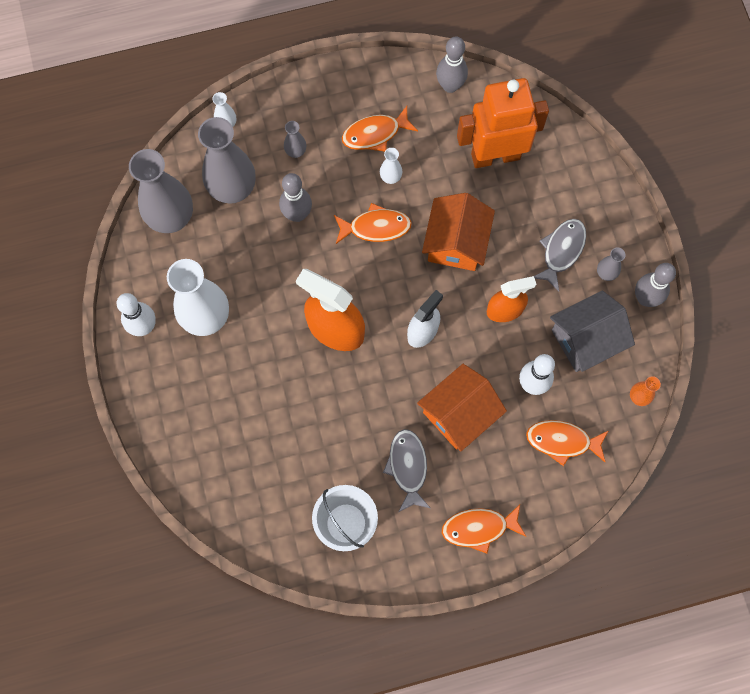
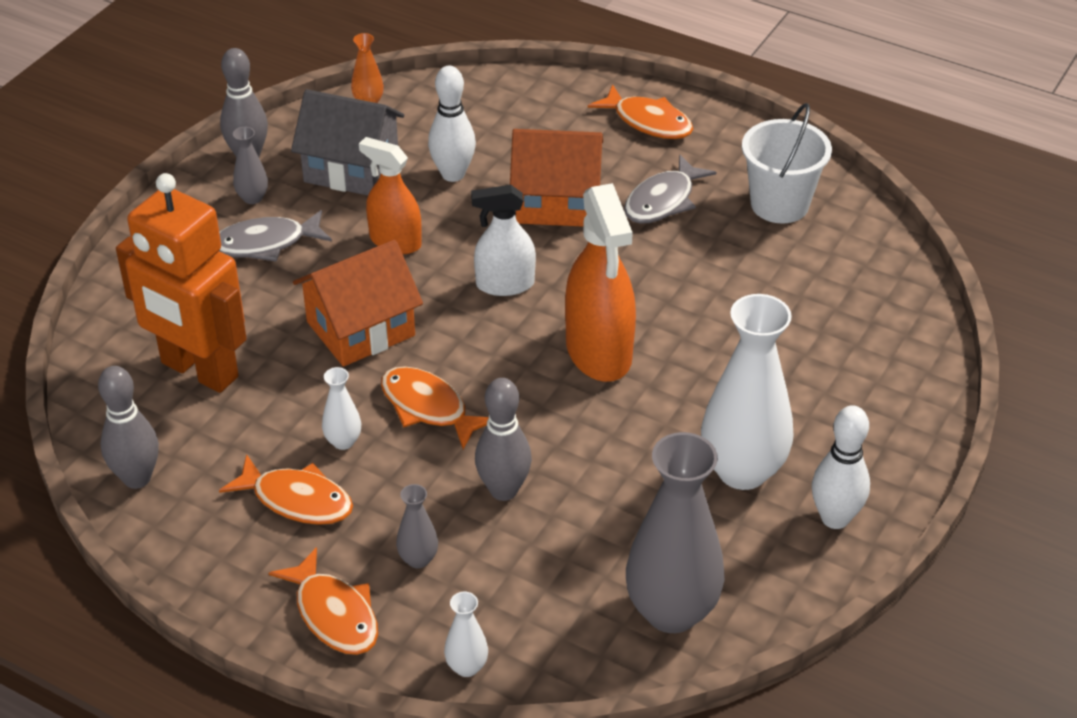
camera: 135 degrees left, 30 degrees down
(233, 188) = (551, 581): grey vase -> none
(562, 441) = (485, 122): orange fish -> orange fish (334, 614)

